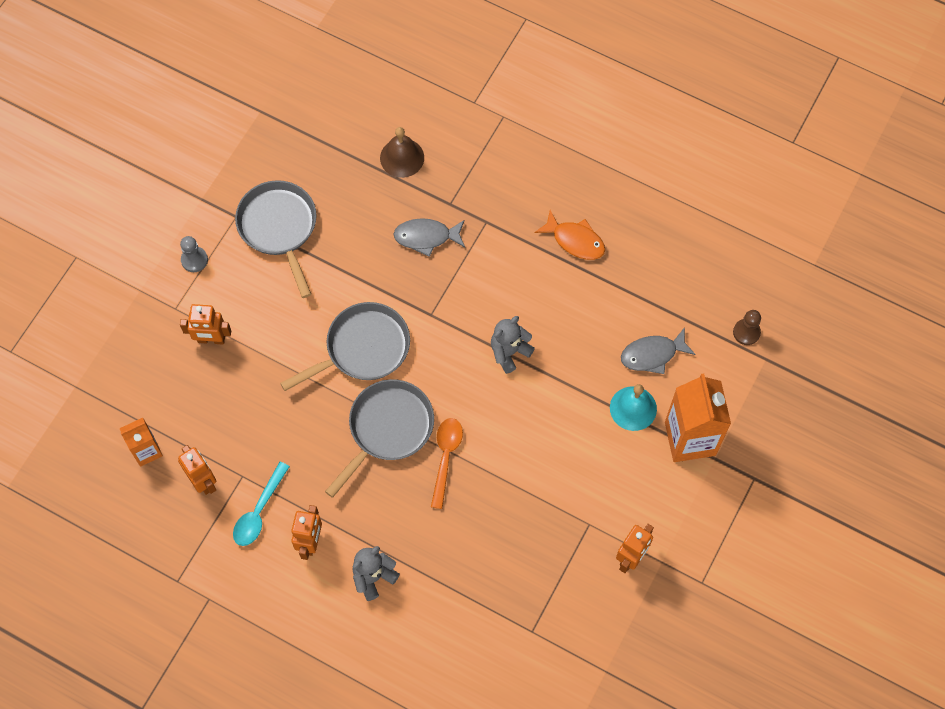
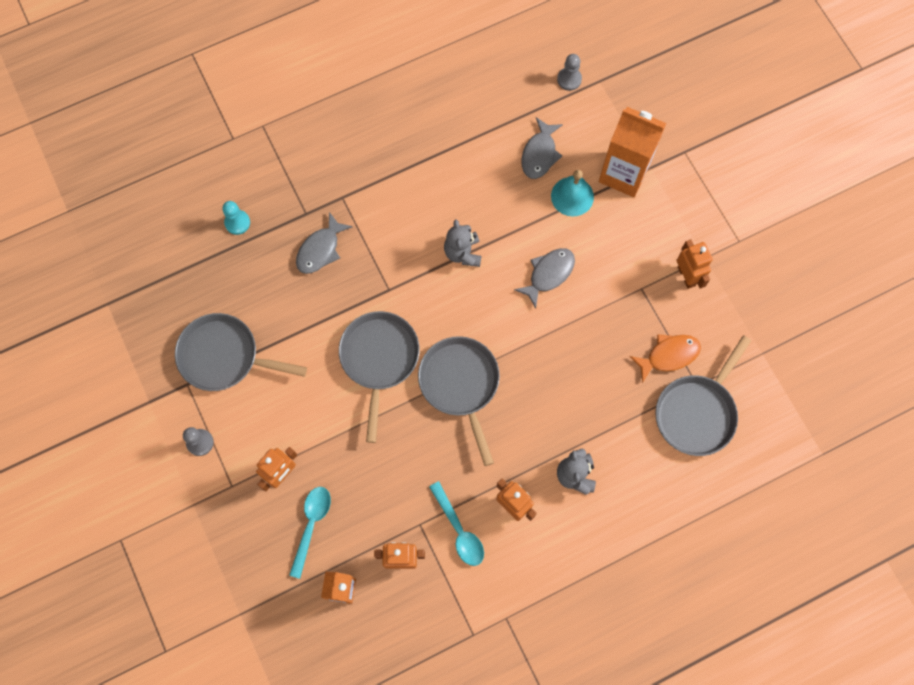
camera: 55 degrees left, 5 degrees up
(184, 391) = (311, 525): none -> turquoise spoon
(402, 157) = (237, 222): brown bell -> turquoise pawn
(445, 457) = (515, 357): orange spoon -> none
(506, 647) = (697, 412): none -> grey pan
(543, 436) = (548, 274): none -> grey fish
(575, 240) = (407, 145): orange fish -> orange fish (669, 355)
(746, 332) = (569, 79): brown pawn -> grey pawn

